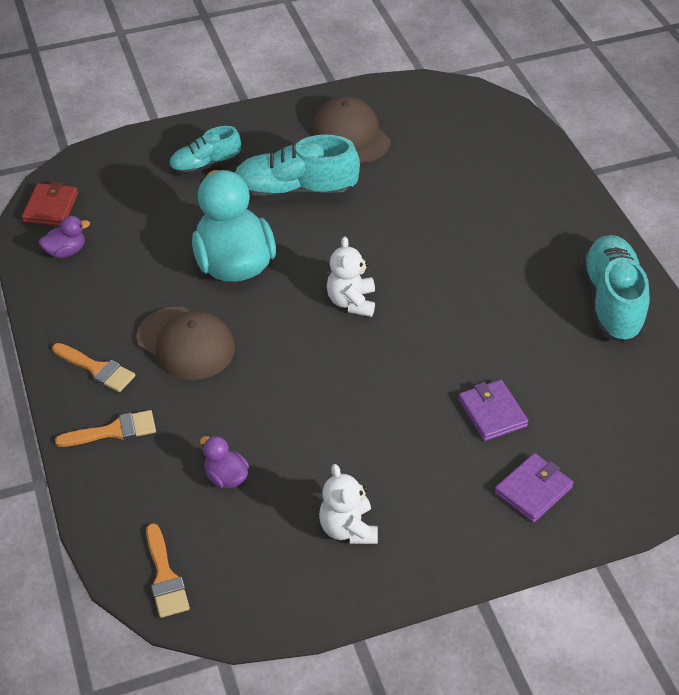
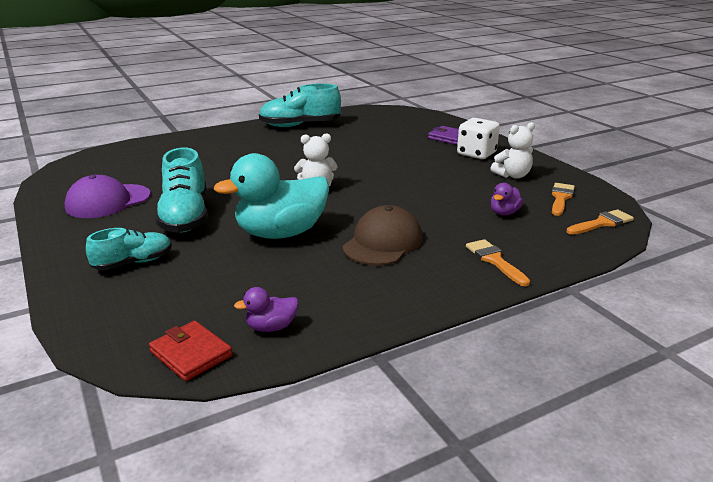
camera: 100 degrees left, 20 degrees down
(51, 208) = (191, 354): red wallet -> red wallet turned 45 degrees clockwise
(66, 251) = (271, 327): purple duck -> purple duck turned 75 degrees counterclockwise
(97, 369) = (432, 279): orange brush -> orange brush (561, 198)
(205, 166) = (133, 263): turquoise shoe -> turquoise shoe turned 90 degrees counterclockwise
(351, 135) = (108, 201): brown cap -> purple cap
(449, 508) = (476, 154): none -> white dice
(492, 413) = (400, 147): purple wallet -> none

